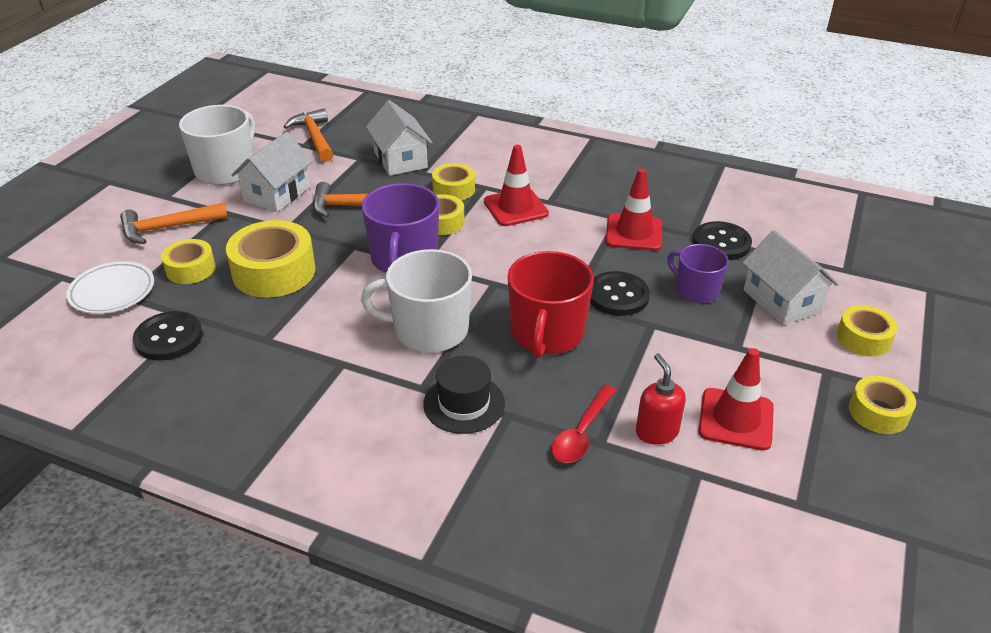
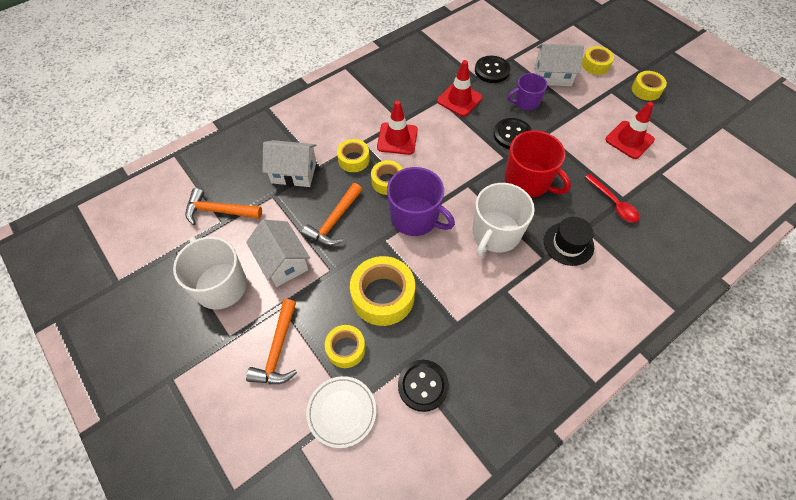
camera: 60 degrees left, 20 degrees up
(656, 432) = (625, 173): red soap dispenser -> none

